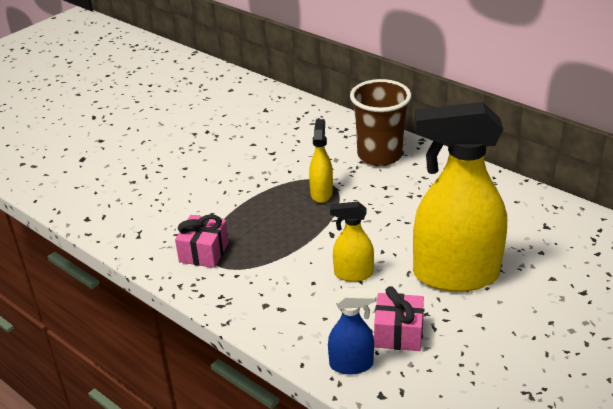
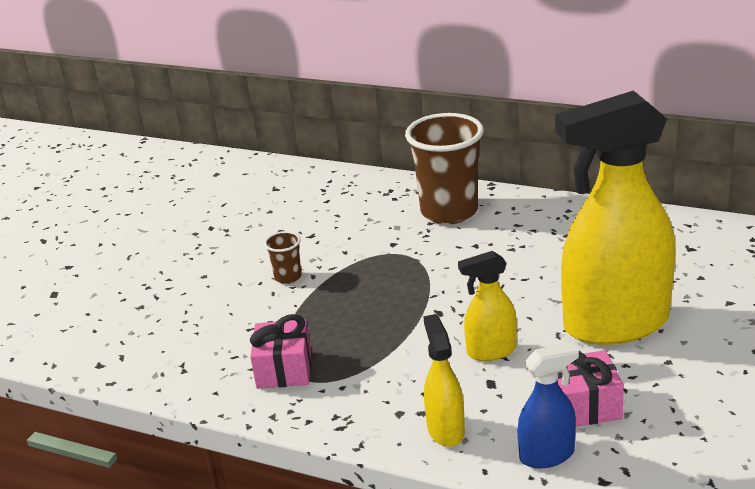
camera: 15 degrees left, 5 degrees down
(240, 182) = (288, 277): none -> brown cup
(321, 193) = (400, 268): yellow spray bottle -> yellow spray bottle (445, 430)

